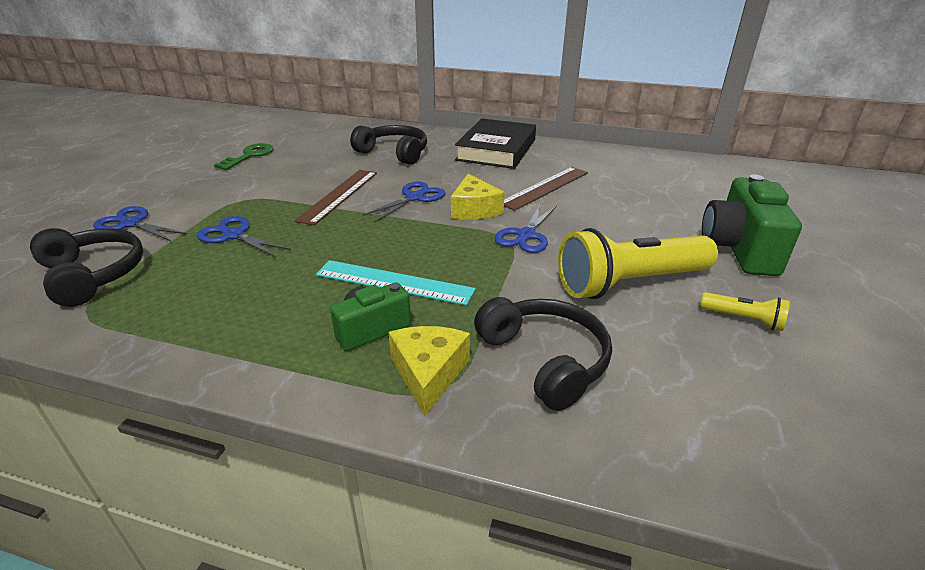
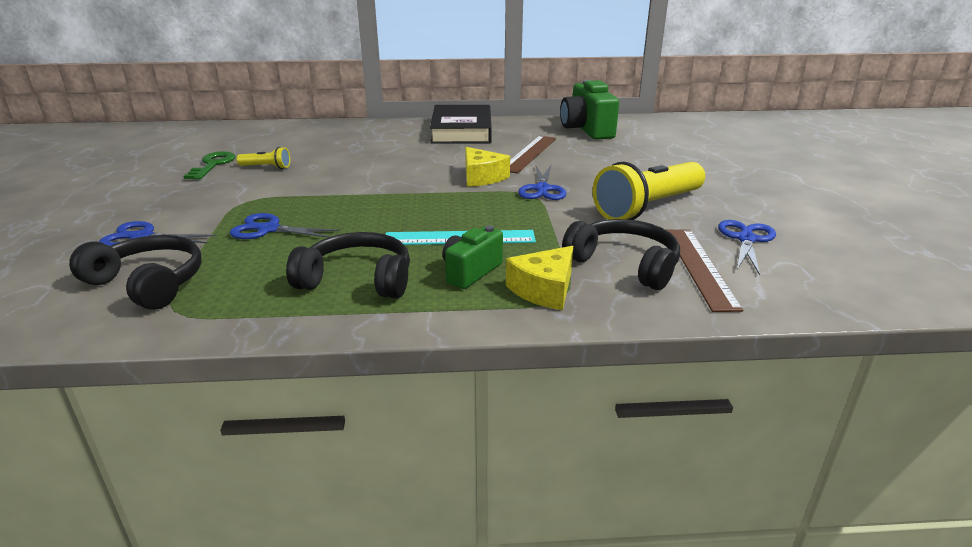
camera: 20 degrees left, 5 degrees down
(338, 195) = (344, 184): brown ruler -> brown ruler (699, 267)
(394, 153) = (366, 144): black headphones -> black headphones (357, 280)
(414, 197) = (419, 176): blue scissors -> blue scissors (746, 239)
(428, 374) = (544, 290): yellow cheese -> yellow cheese turned 120 degrees counterclockwise
(739, 249) = (709, 174): green camera -> green camera (587, 130)
(743, 319) = (741, 215): yellow flashlight -> yellow flashlight (266, 167)

